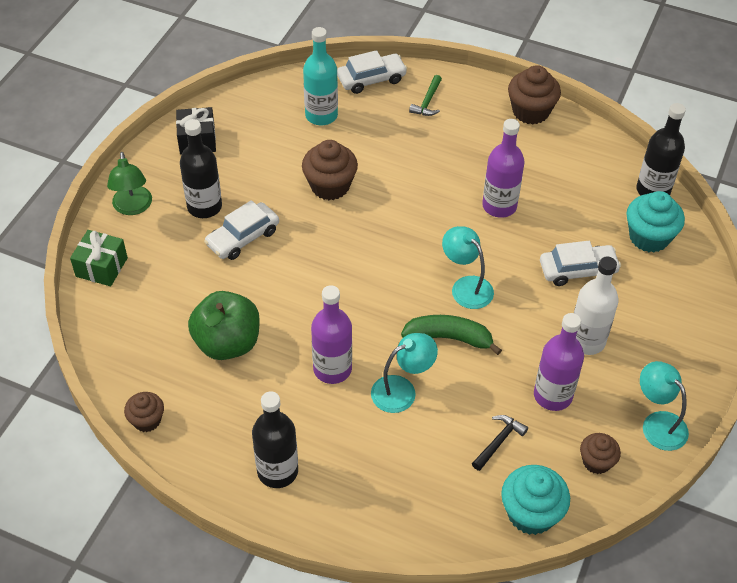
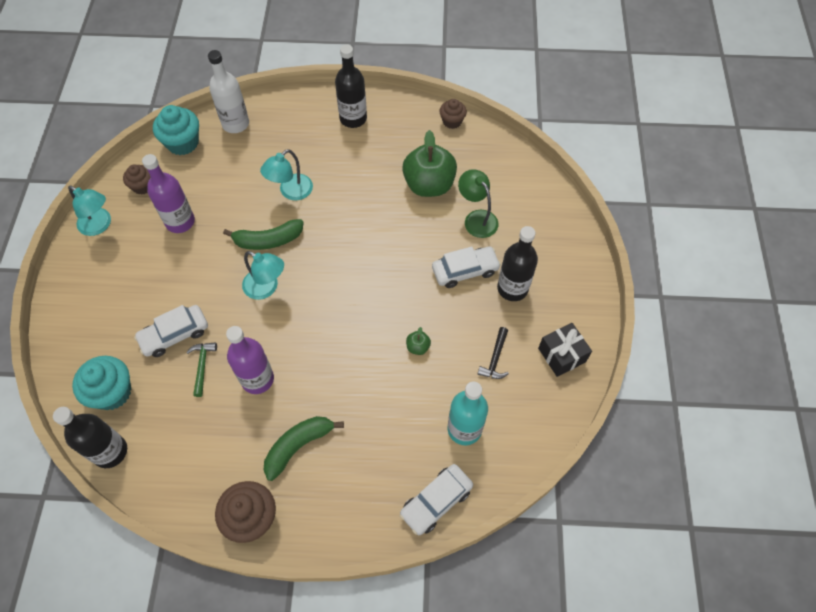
camera: 160 degrees right, 10 degrees up
(101, 267) = (555, 210): green gift -> none
(133, 207) = (569, 268): green lamp -> green lamp (476, 218)
(243, 237) = (465, 271): white car -> white car turned 45 degrees clockwise
(330, 186) = (418, 347): brown cupcake -> green apple
(332, 369) = (346, 191): purple bottle -> none
(427, 101) = (365, 490): green hammer -> green hammer (202, 366)
(475, 145) = (298, 446): none -> green banana
(498, 442) = (213, 179): black hammer -> black hammer (495, 358)
(586, 341) = (159, 272): white bottle -> white bottle (235, 124)

